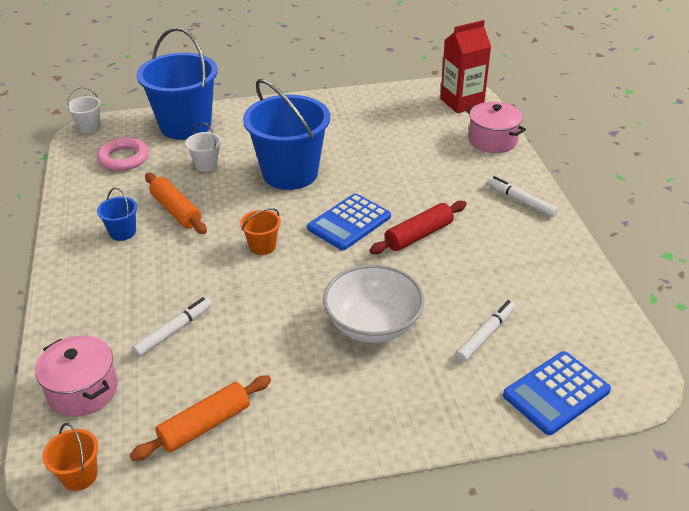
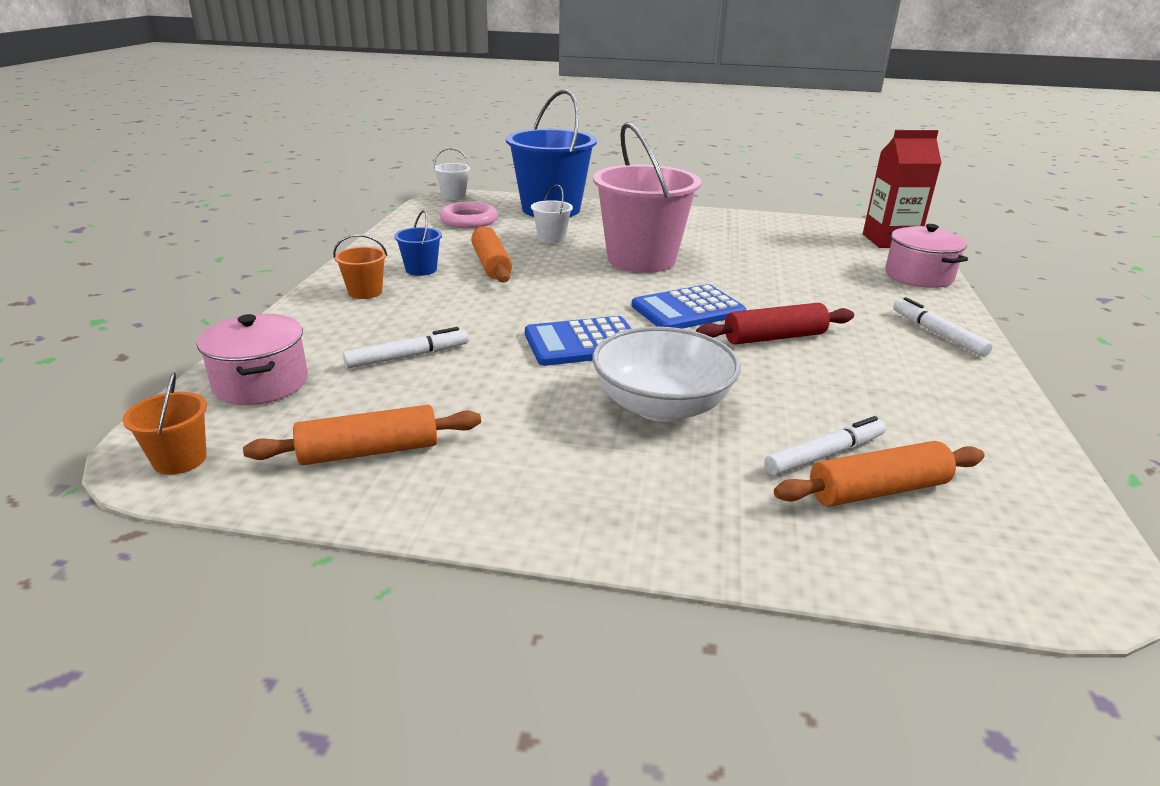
camera: 20 degrees right, 10 degrees down
(262, 246) = (567, 309): orange bucket -> orange bucket (365, 292)
(290, 173) = (641, 260): blue bucket -> pink bucket
(523, 353) = (877, 490): none -> orange rolling pin
(556, 393) = (917, 554): blue calculator -> blue calculator (583, 343)

